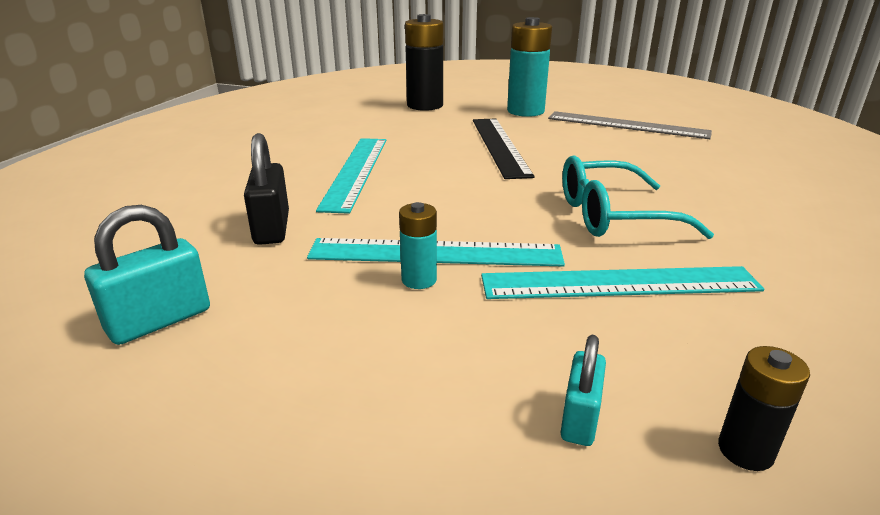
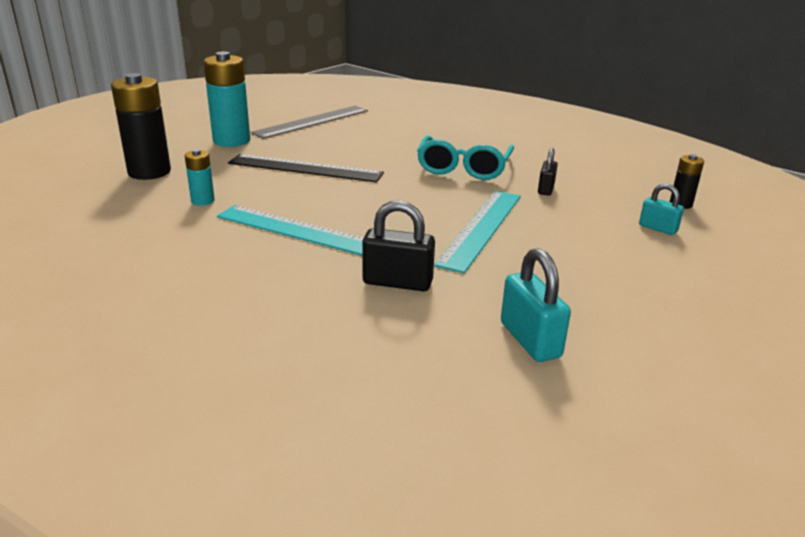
camera: 70 degrees left, 0 degrees up
(419, 280) = (515, 240): turquoise battery -> turquoise battery (202, 201)
(619, 283) = (546, 189): turquoise ruler -> black padlock

